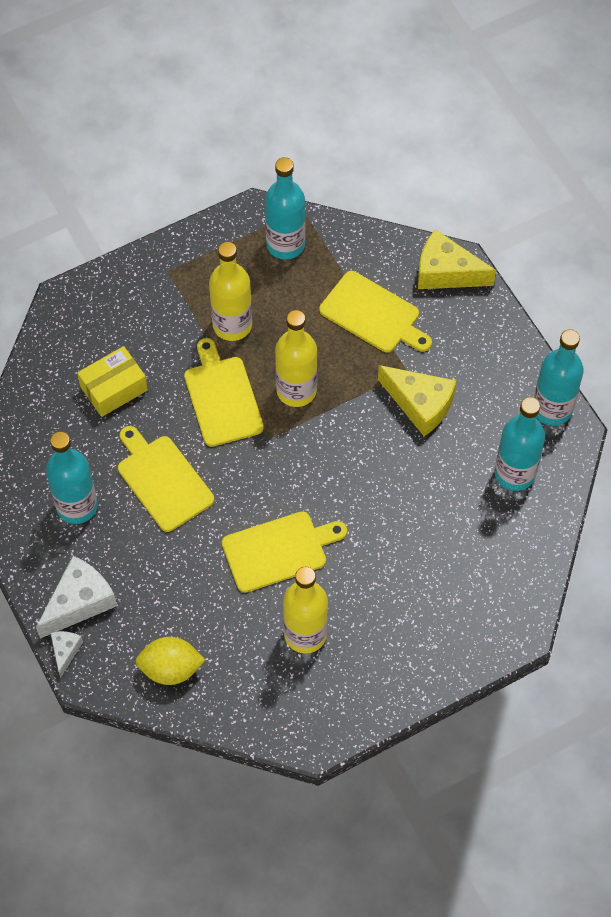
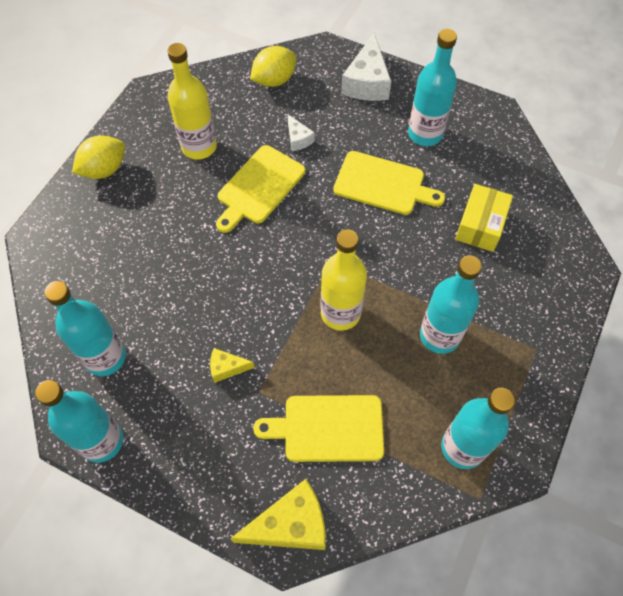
camera: 145 degrees right, 0 degrees up
(65, 651) = (349, 54): white cheese -> white cheese (298, 139)
(222, 397) = (394, 270): yellow cutting board -> none
(232, 325) = (439, 335): yellow bottle -> turquoise bottle
(415, 667) = (104, 169): none -> yellow lemon
(420, 404) = (227, 368): yellow cheese -> yellow cheese, size x0.52

